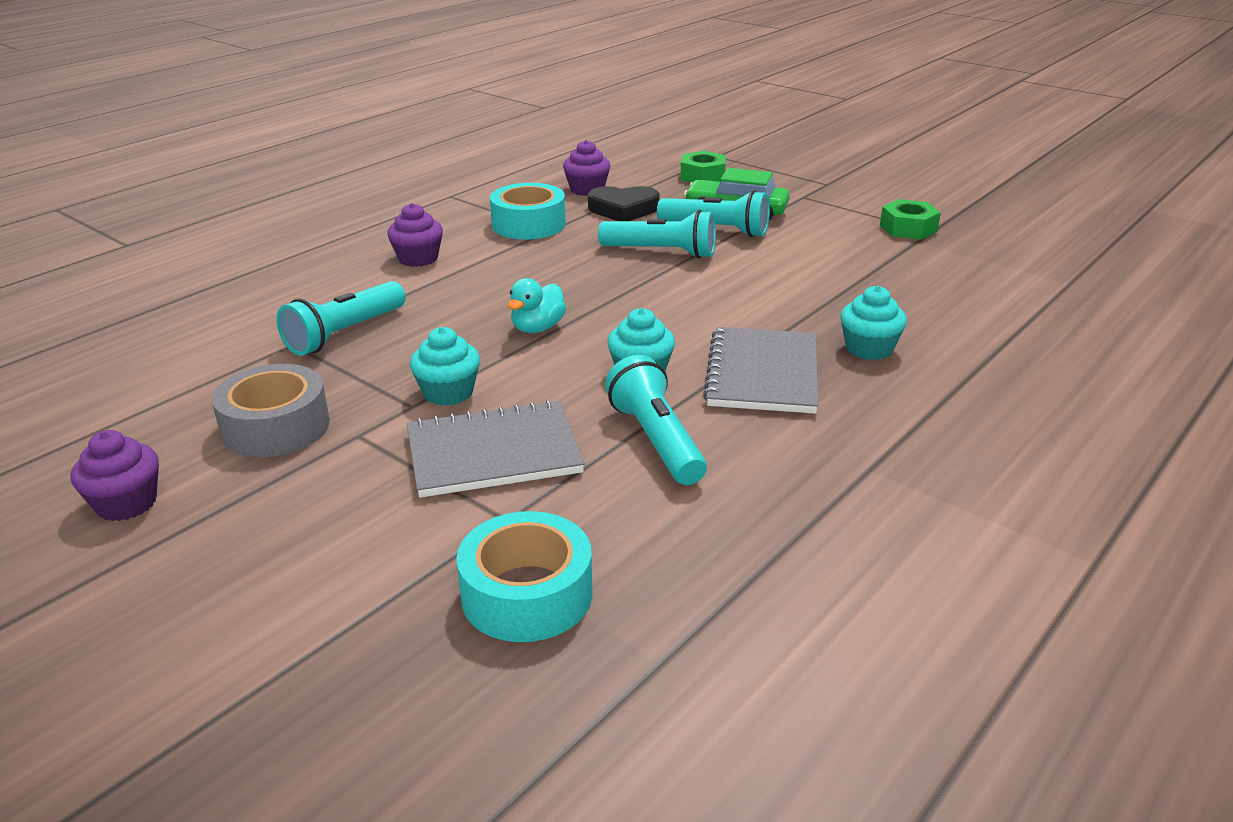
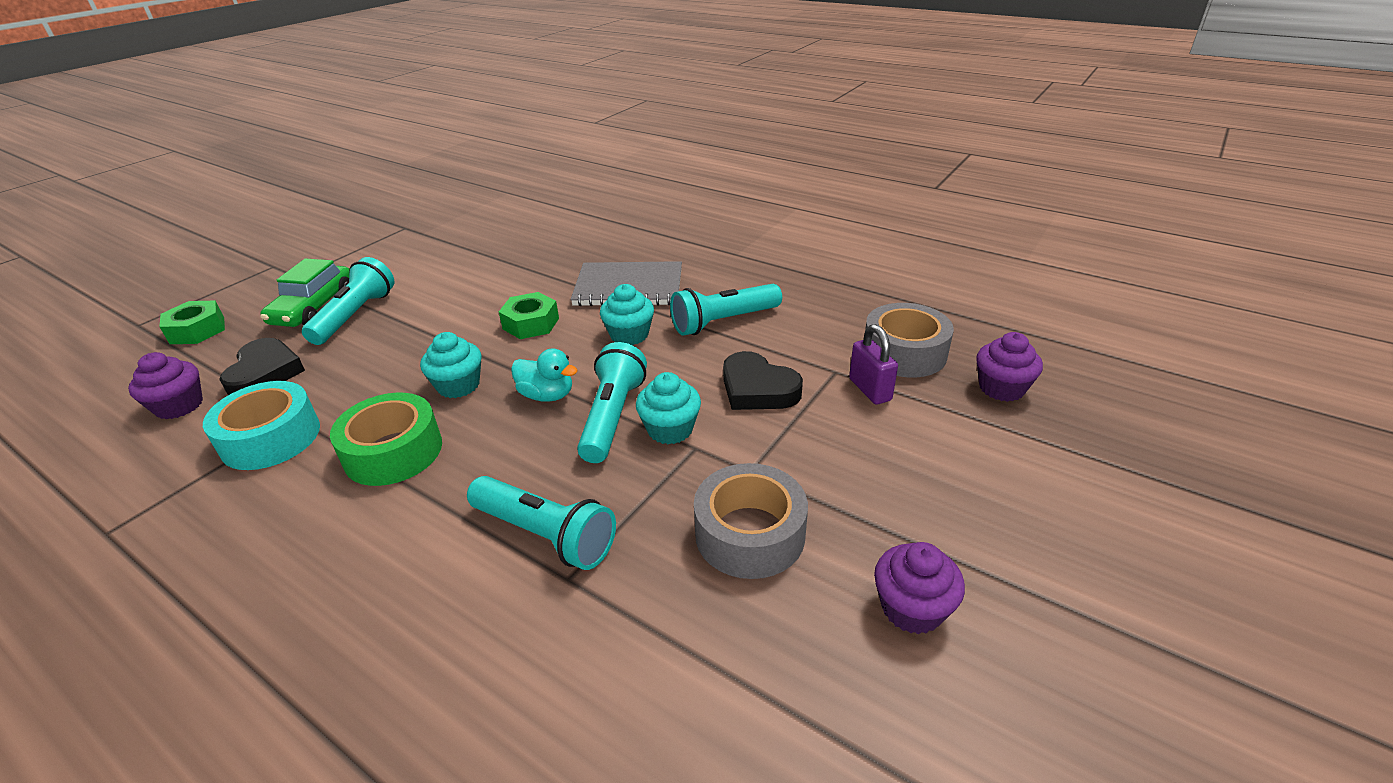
camera: 95 degrees left, 5 degrees up
(418, 258) = (339, 518): purple cupcake -> purple cupcake (1001, 388)
(453, 541) = (870, 390): none -> purple padlock
(486, 268) = (393, 452): none -> green tape
(493, 453) = (758, 389): grey notebook -> black heart
(527, 594) = (904, 353): turquoise tape -> grey tape
(661, 252) = (395, 341): turquoise flashlight -> turquoise flashlight (612, 417)
(869, 348) = (593, 252): turquoise cupcake -> turquoise cupcake (458, 385)
(908, 228) = (396, 235): green nut -> green nut (531, 323)

